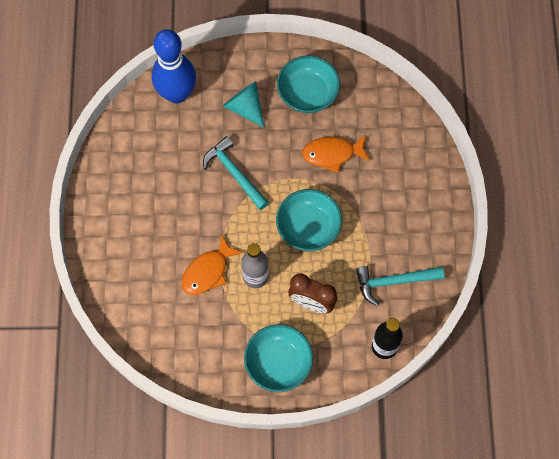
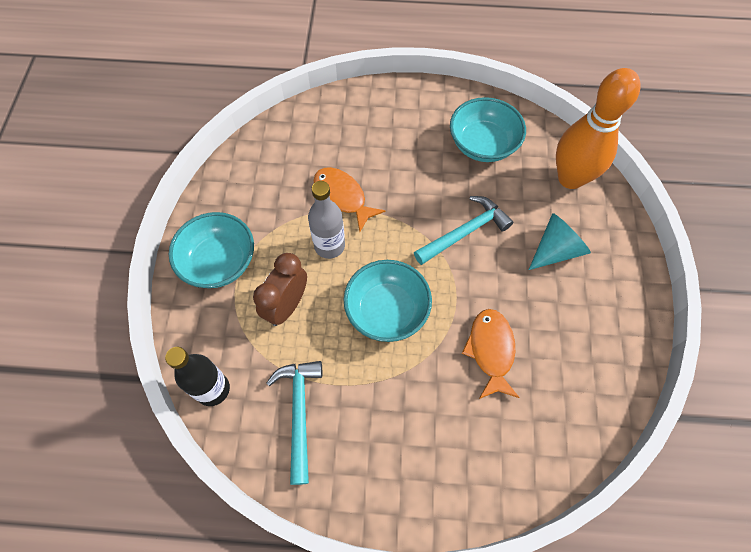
camera: 95 degrees right, 5 degrees down
(177, 94) = (570, 178): blue bowling pin -> orange bowling pin
(307, 94) = (580, 327): turquoise bowl -> turquoise bowl (483, 144)

